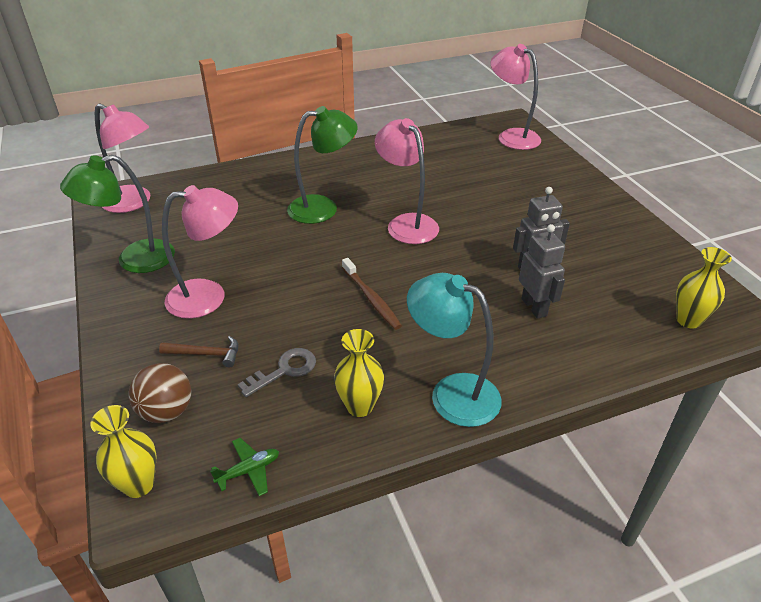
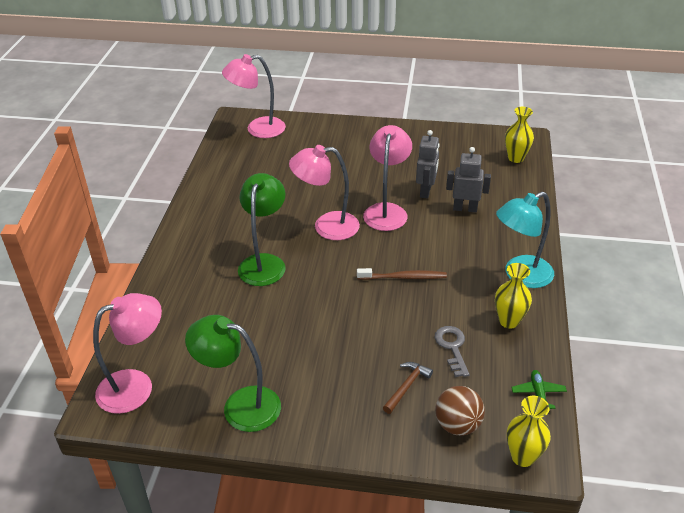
camera: 60 degrees left, 0 degrees up
(134, 260) = (240, 405): green lamp -> green lamp turned 105 degrees clockwise
(208, 296) = (334, 367): pink lamp -> pink lamp (386, 211)

